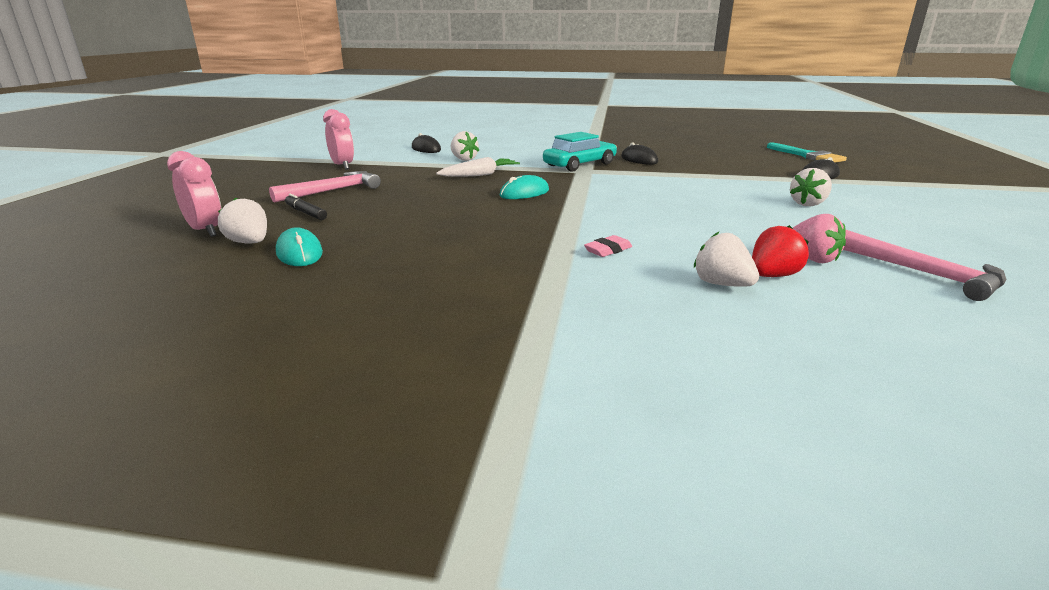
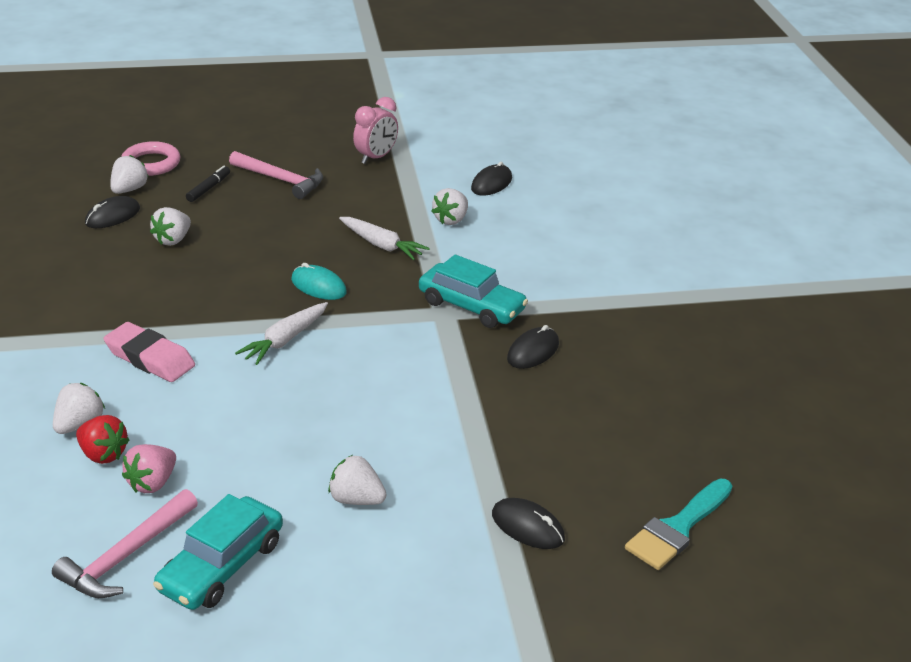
camera: 70 degrees right, 10 degrees up
(206, 231) = (151, 163): pink clock -> pink ring
(299, 253) = (113, 216): turquoise mouse -> black mouse
(390, 231) = (173, 240): none -> white strawberry
(599, 206) = (285, 340): none -> white carrot
(608, 250) = (150, 358): pink eraser -> pink eraser, size x1.90
(910, 242) = (221, 565): none -> turquoise car

